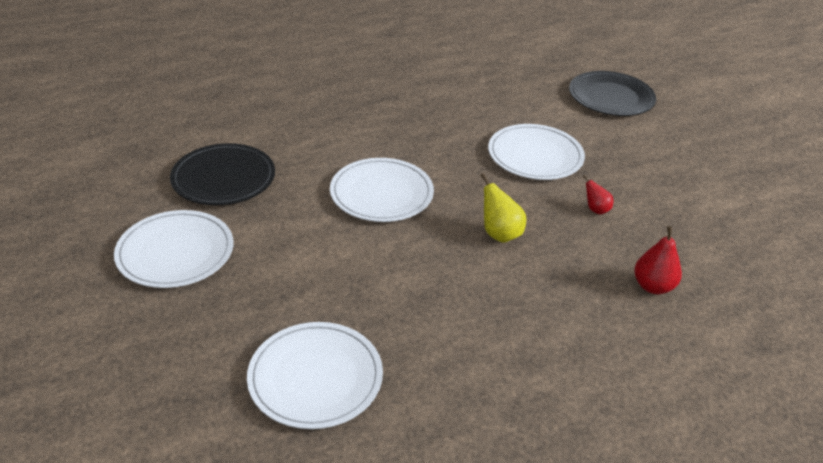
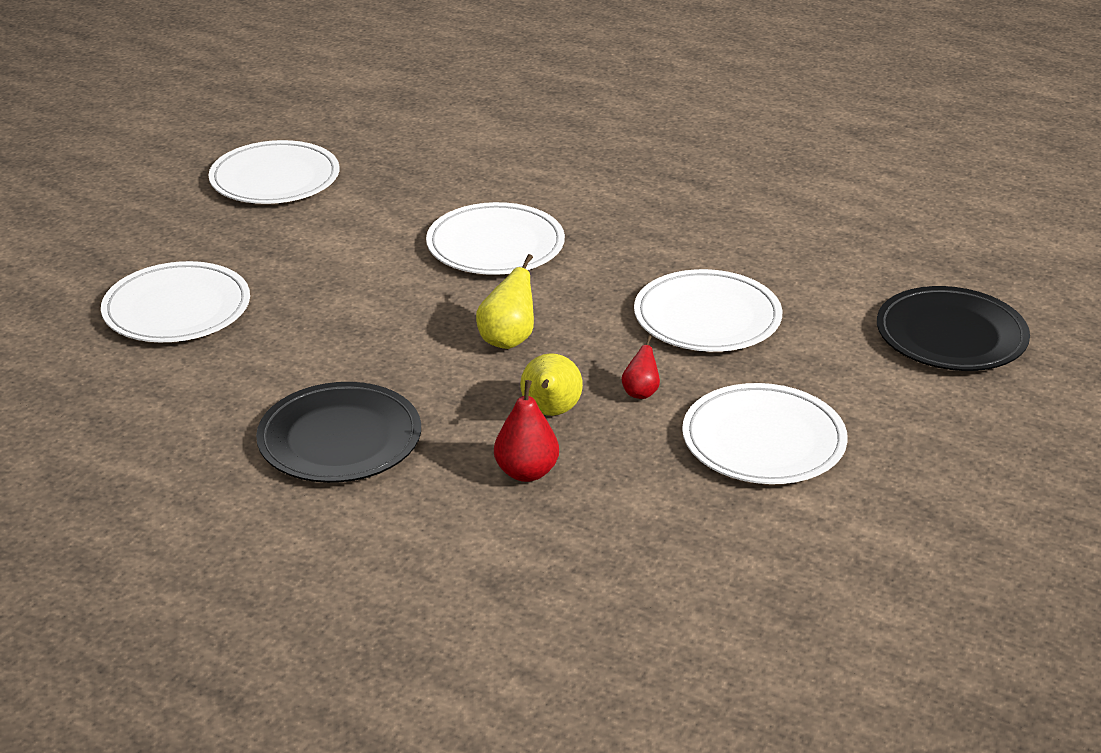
camera: 60 degrees right, 5 degrees down
(223, 178) = (413, 154): black plate -> black plate (340, 438)
(594, 251) = (550, 412): none -> yellow pear
(670, 190) = (763, 440): none -> white plate

